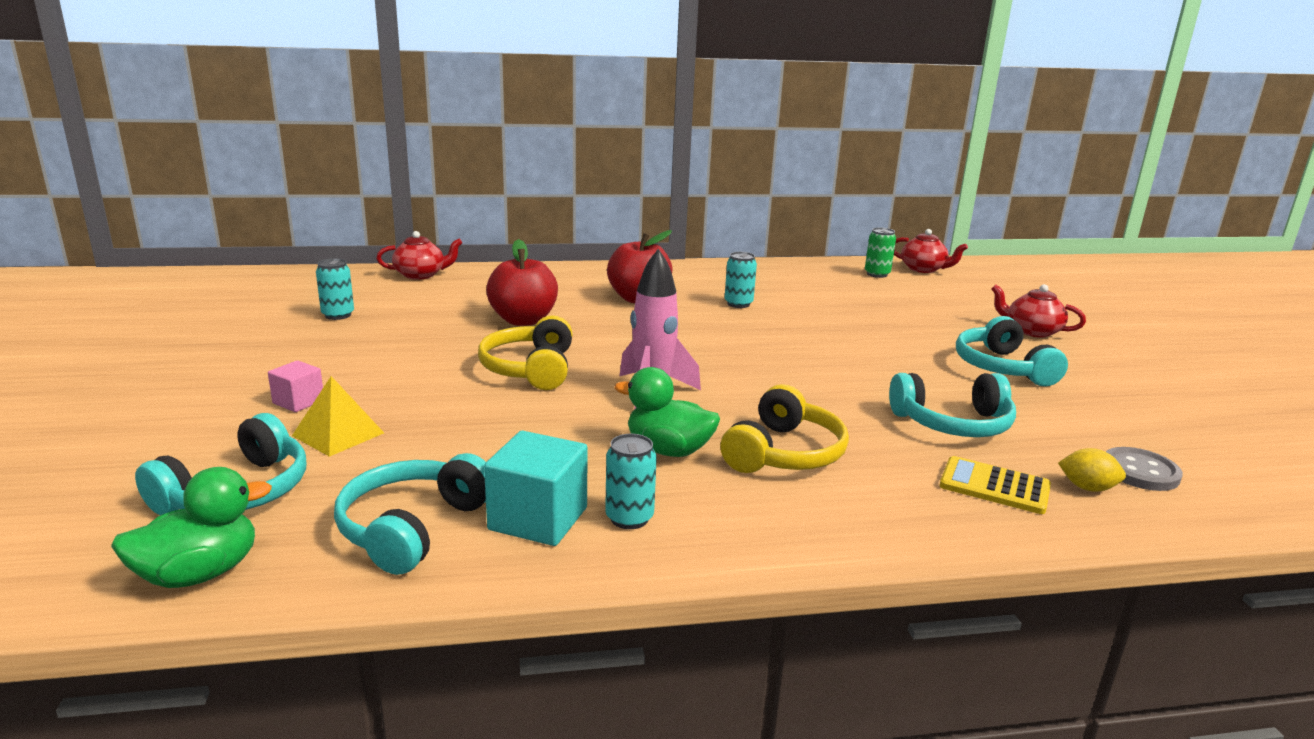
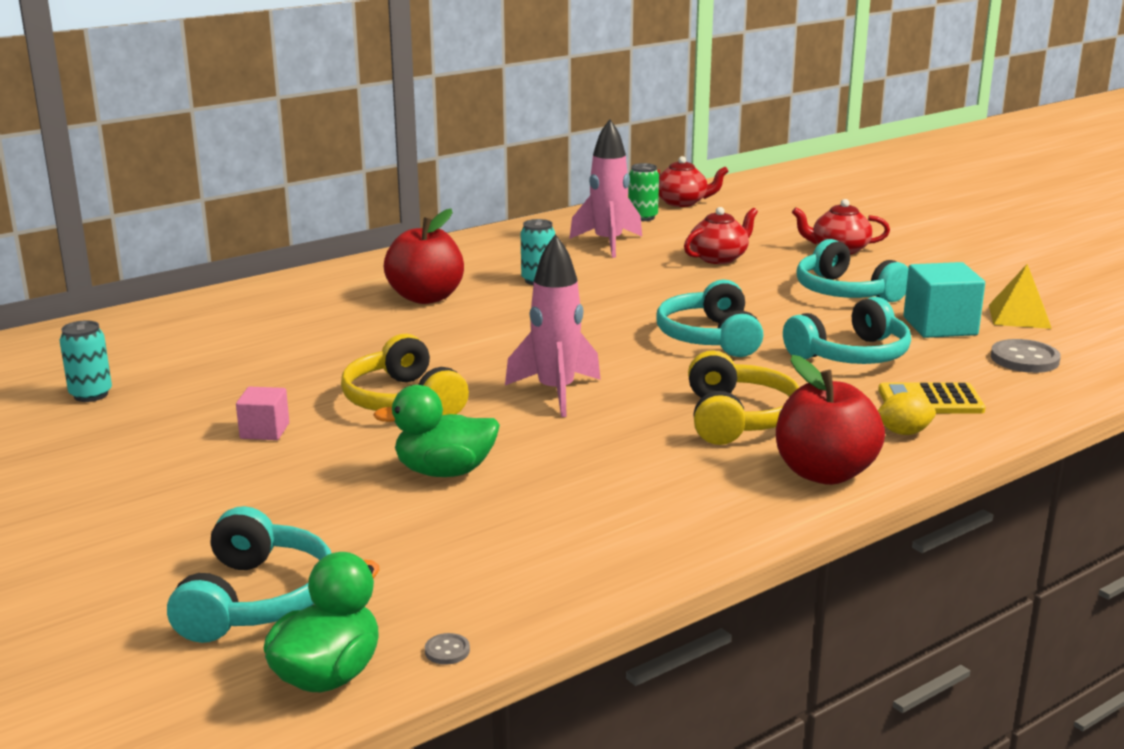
camera: 25 degrees left, 0 degrees up
(298, 402) = (189, 498): pink cube -> pink cube (264, 431)
(306, 585) = (447, 651): none -> grey button
(338, 434) = (284, 517): yellow pyramid -> yellow pyramid (1019, 316)
(412, 528) = (481, 576): turquoise headphones -> turquoise headphones (709, 338)
(421, 275) = (127, 323): red teapot -> red teapot (719, 258)
(523, 320) = (326, 350): red apple -> red apple (824, 473)
(538, 519) = (587, 534): turquoise cube -> turquoise cube (940, 326)
(629, 518) = (667, 510): turquoise can -> none
(668, 450) = (634, 443): green duck -> green duck (444, 472)
(826, 288) = (608, 243): none -> pink rocket
(1087, 488) = (998, 383): yellow lemon -> yellow lemon (903, 432)

